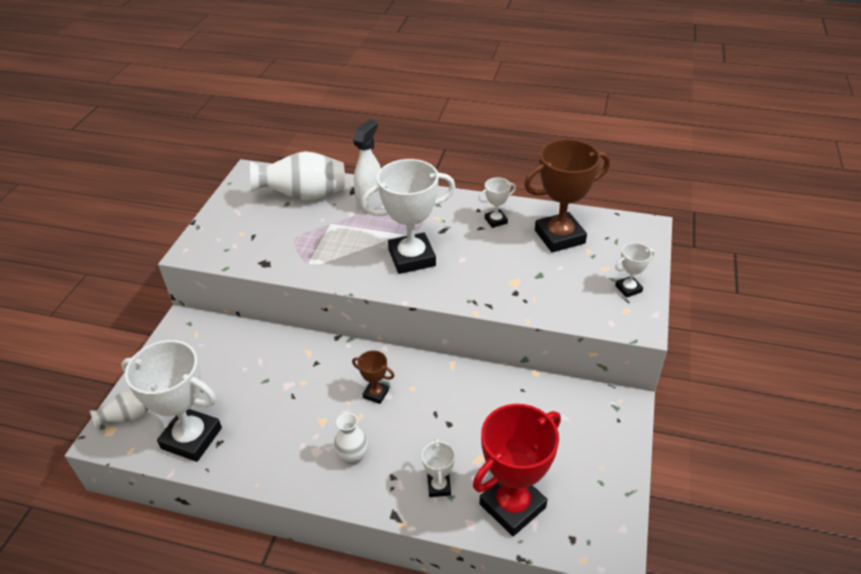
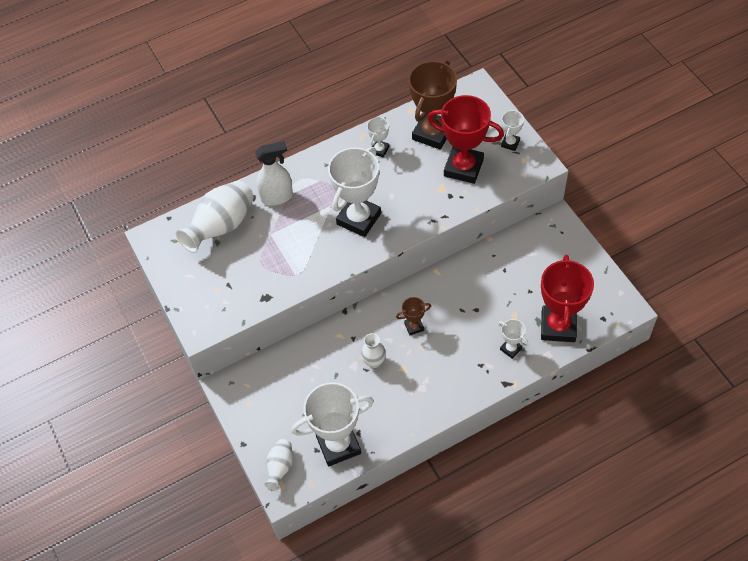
camera: 40 degrees left, 15 degrees up
(353, 457) = (447, 373): white vase -> white vase (374, 361)
(370, 202) = (277, 197): white spray bottle -> white spray bottle turned 90 degrees clockwise
(556, 279) = (463, 168): none -> red trophy

